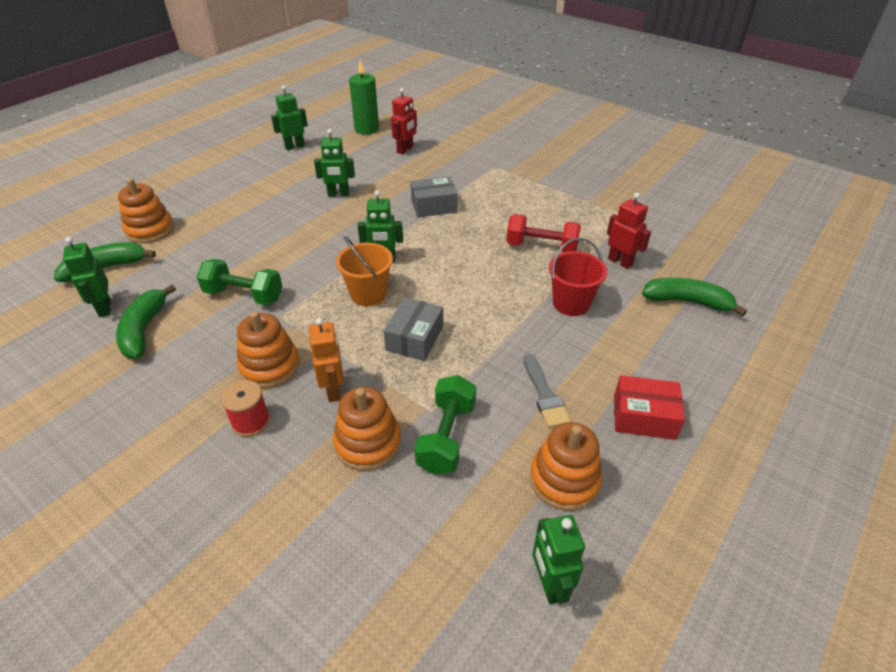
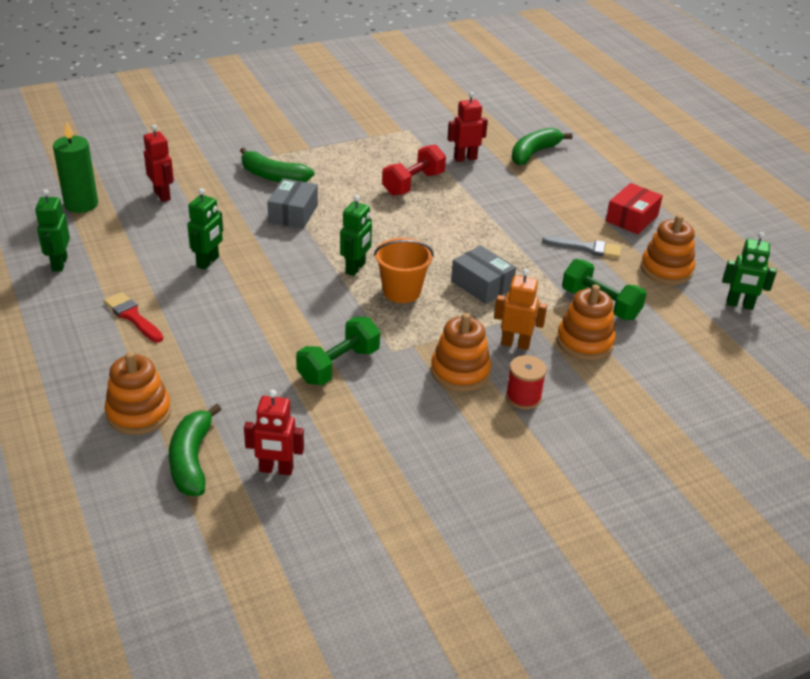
camera: 65 degrees left, 5 degrees down
(104, 308) = (276, 470): green robot -> red robot
(144, 330) = (342, 444): green banana -> green banana (273, 176)
(254, 190) = (132, 317): none -> red brush
(571, 303) = (497, 199): red bucket -> none

